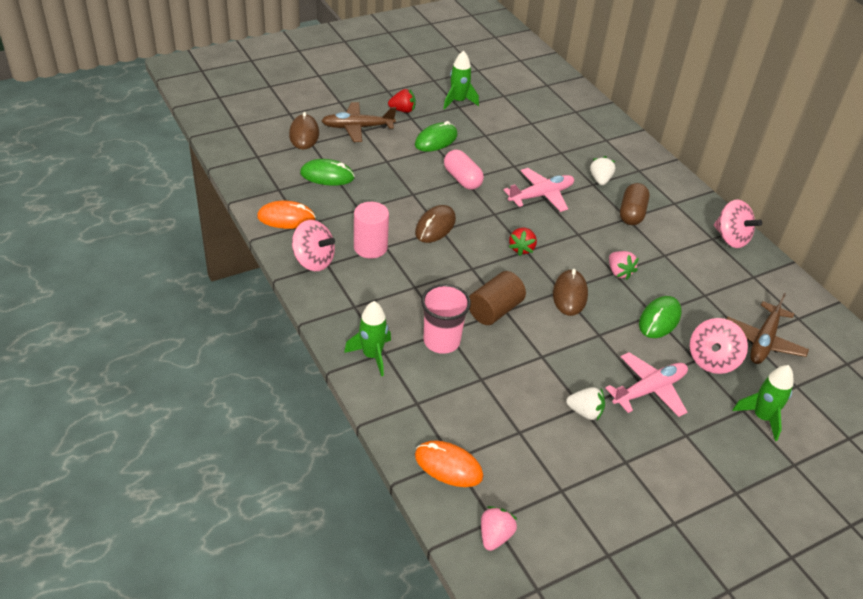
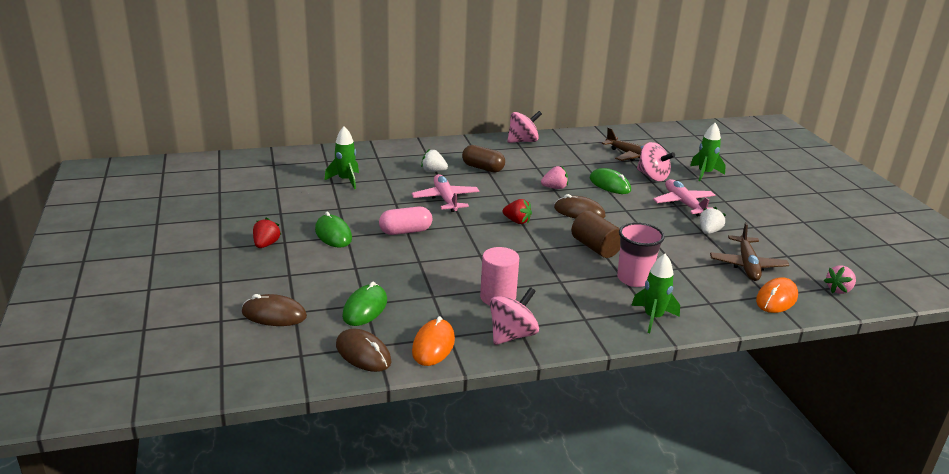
camera: 75 degrees left, 15 degrees down
(357, 127) = (282, 277): brown plane -> brown plane (747, 265)
(435, 226) = (474, 257): brown mouse -> brown mouse (363, 354)
(458, 101) = (271, 211): green rocket -> green rocket (345, 180)
(495, 536) = (839, 290): pink strawberry -> pink strawberry turned 75 degrees counterclockwise

